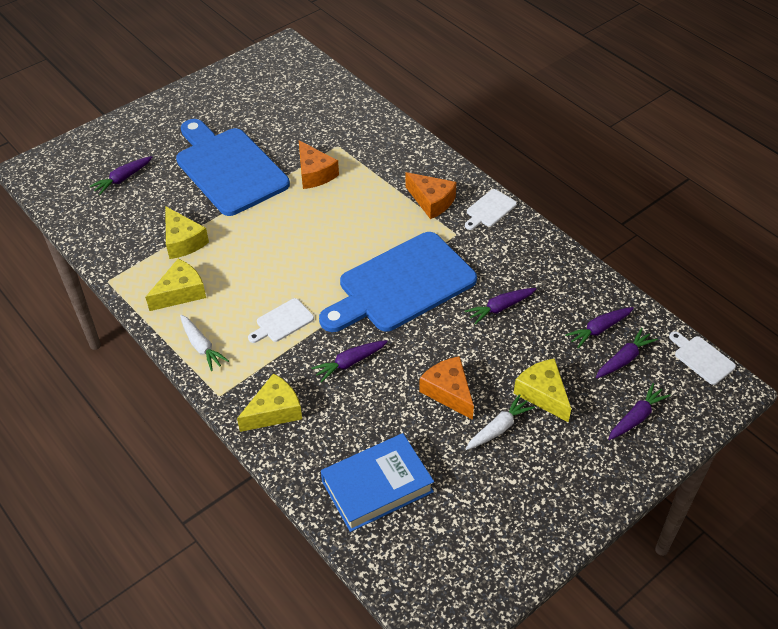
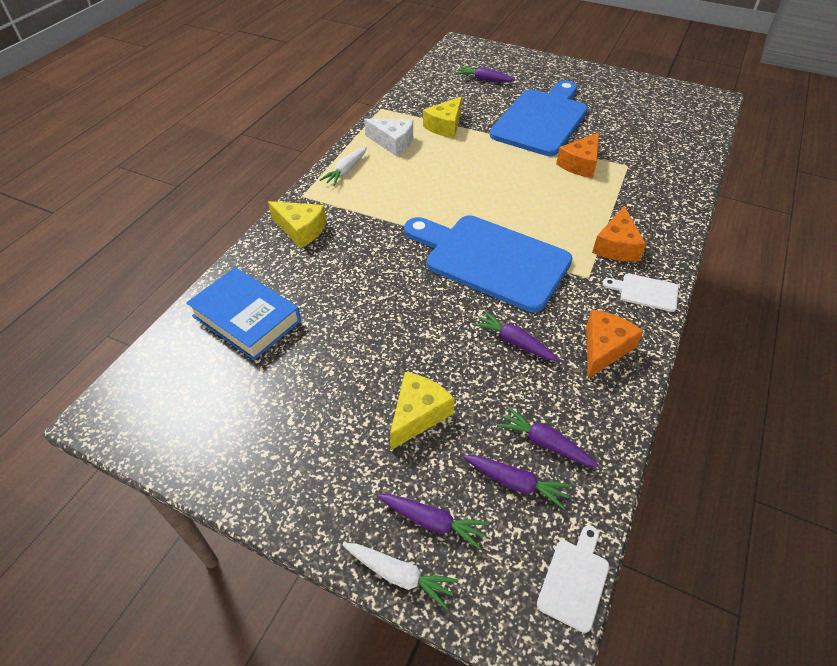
camera: 65 degrees right, 0 degrees up
(181, 292) = (393, 143): yellow cheese -> white cheese
(282, 322) = (397, 203): white cutting board -> none
(349, 363) = (376, 256): purple carrot -> none
(448, 392) = (379, 334): orange cheese -> orange cheese (604, 348)
(499, 428) = (353, 389): white carrot -> white carrot (399, 575)

